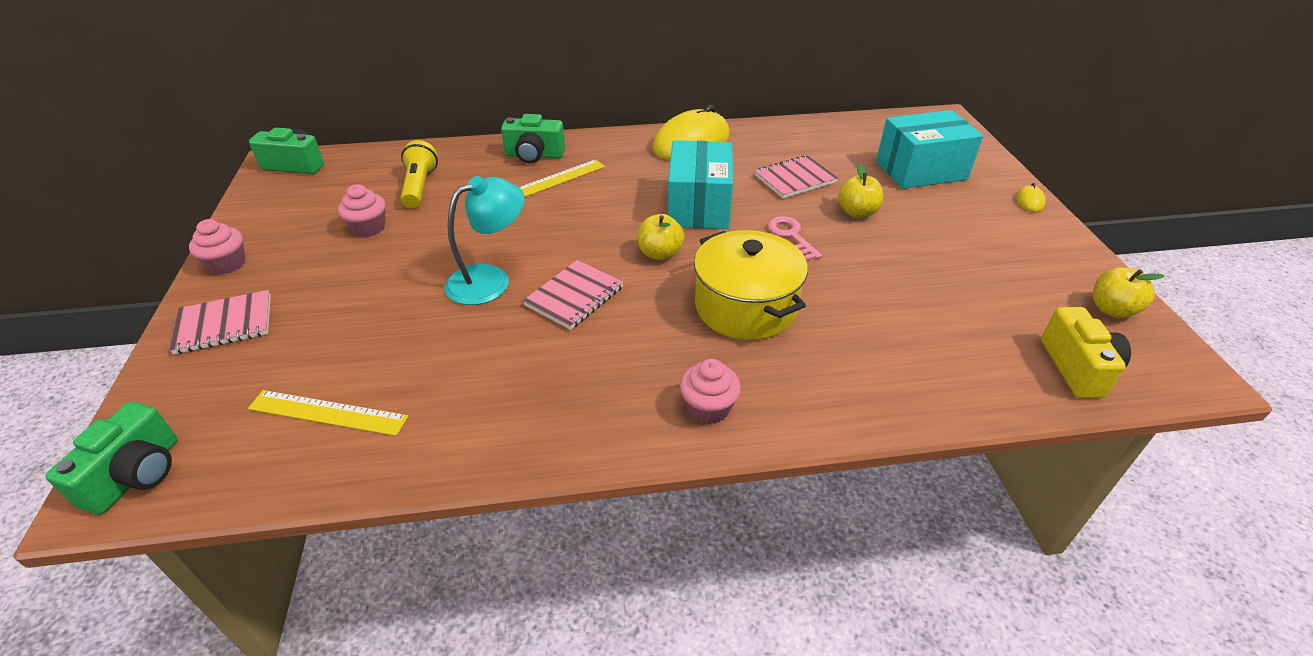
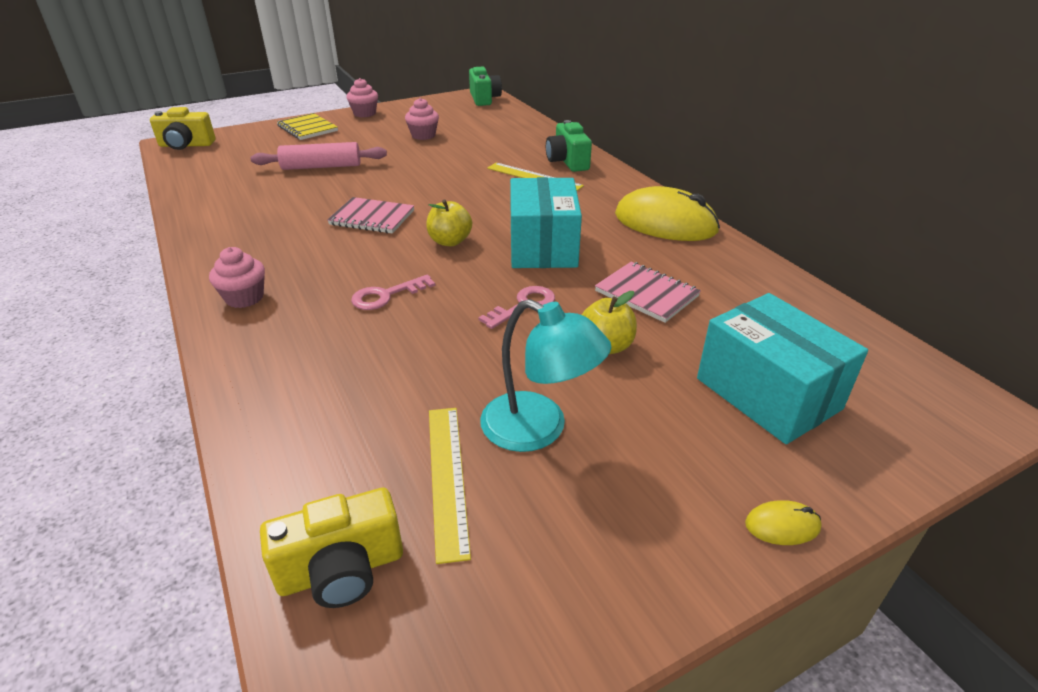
camera: 70 degrees right, 5 degrees down
(136, 475) = (186, 145): green camera -> yellow camera
(224, 324) = (307, 128): pink notebook -> yellow notebook
(328, 413) = (233, 172): yellow ruler -> yellow ruler (447, 477)
(390, 322) = (321, 167): none -> pink rolling pin
(419, 187) = (486, 136): yellow flashlight -> none
(490, 279) = (381, 185): turquoise lamp -> turquoise lamp (539, 429)
(699, 206) = (542, 246): turquoise box -> turquoise box turned 75 degrees counterclockwise
(745, 307) = (386, 296): yellow pot -> pink key
(1112, 309) = (501, 629): yellow apple -> none

